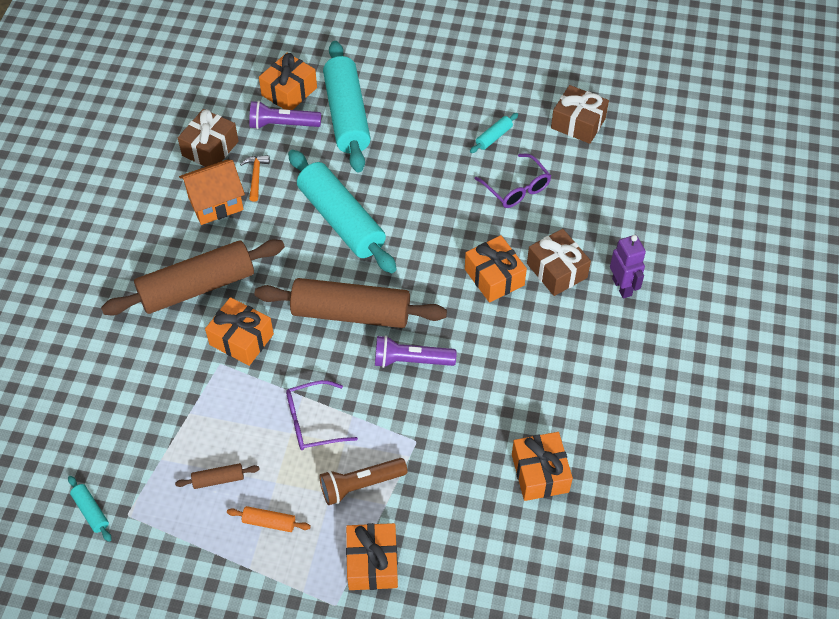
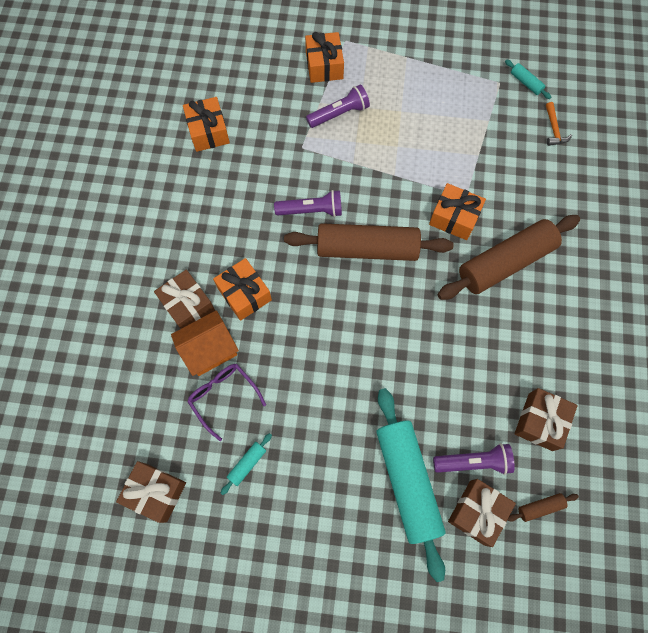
camera: 175 degrees right, 15 degrees up
(216, 204) = (514, 353): orange house -> orange house (210, 350)
(218, 479) = (443, 110): brown rolling pin -> brown rolling pin (540, 507)
(256, 176) = (484, 389): orange hammer -> orange hammer (554, 129)
(269, 522) = (399, 85): orange rolling pin -> none
(289, 91) = (477, 512): orange gift -> brown gift
(312, 422) = (382, 155): purple glasses -> none
(341, 220) = (391, 344): turquoise rolling pin -> none
(360, 485) = (339, 114): brown flashlight -> purple flashlight
(622, 287) = (130, 293): purple robot -> none

